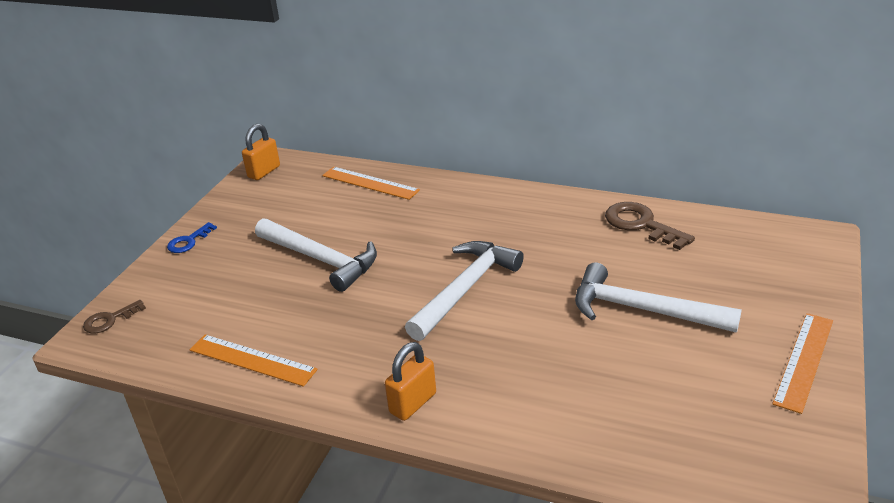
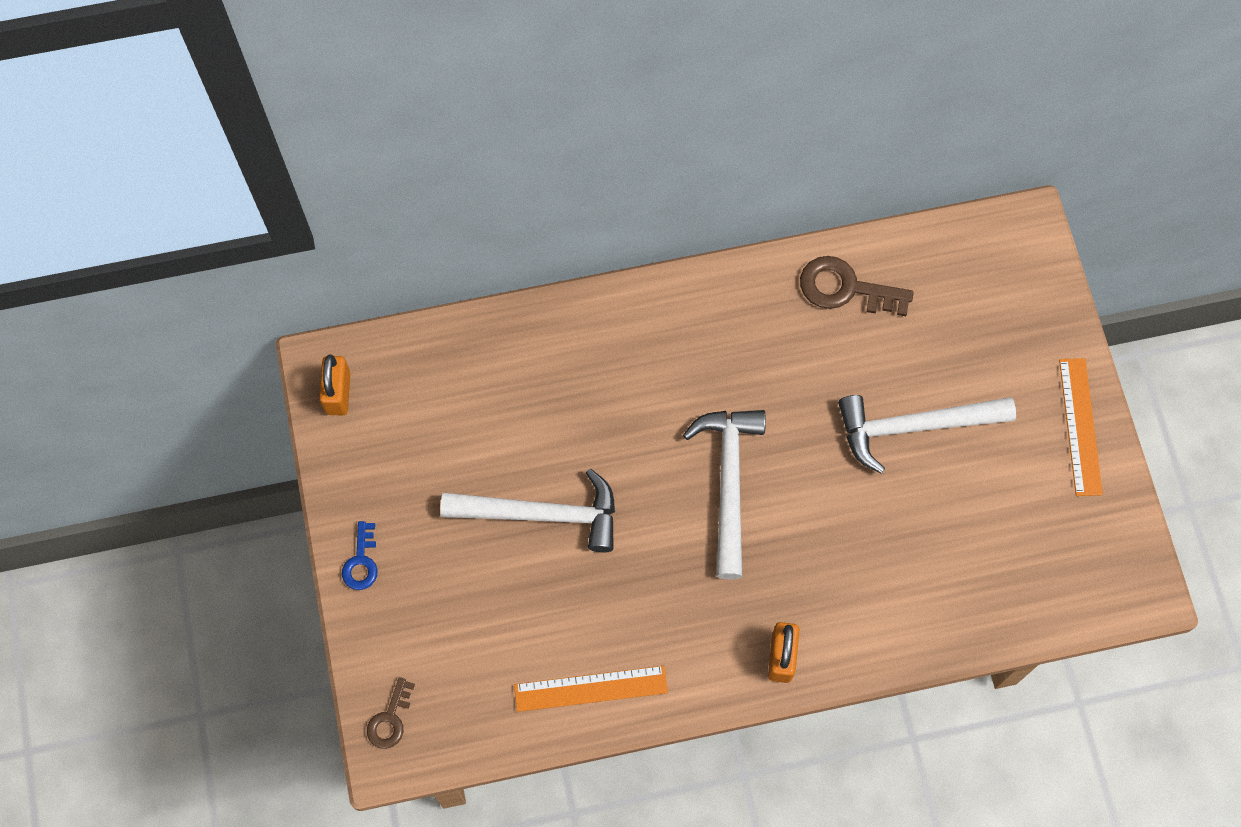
camera: 35 degrees left, 35 degrees up
(370, 183) = (493, 353): orange ruler -> none

